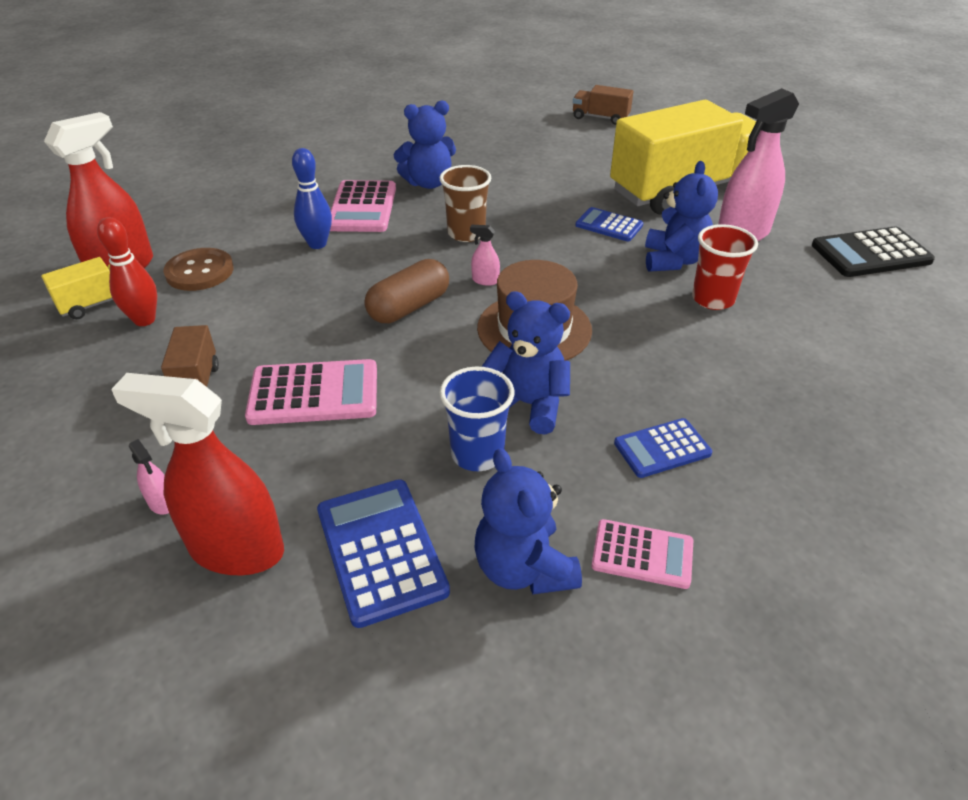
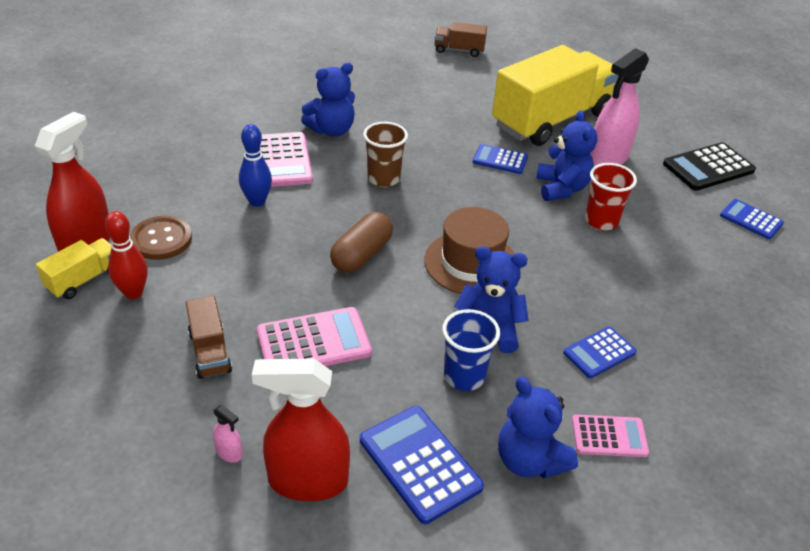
camera: 15 degrees left, 0 degrees up
(485, 280) = (416, 222): pink spray bottle -> none
(914, 316) = (751, 220): none -> blue calculator

